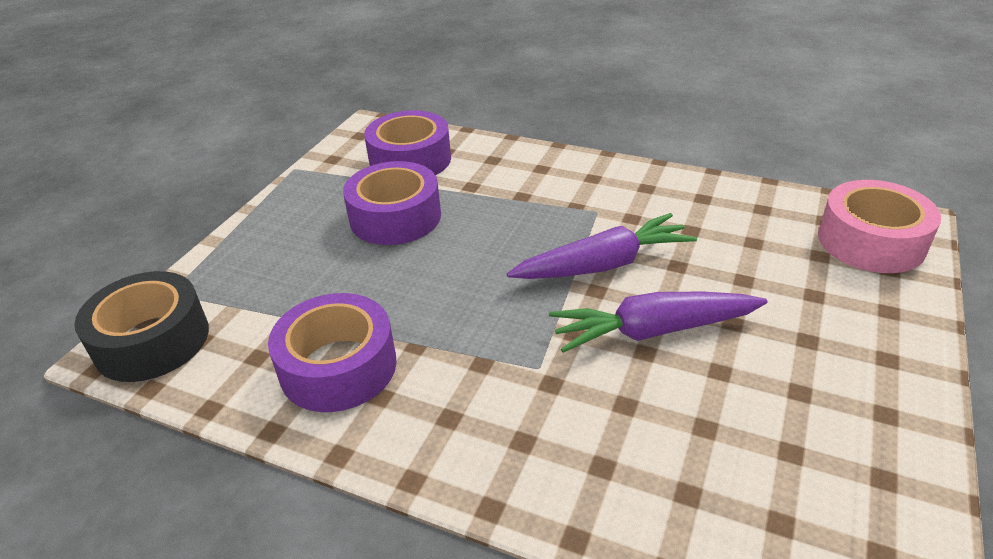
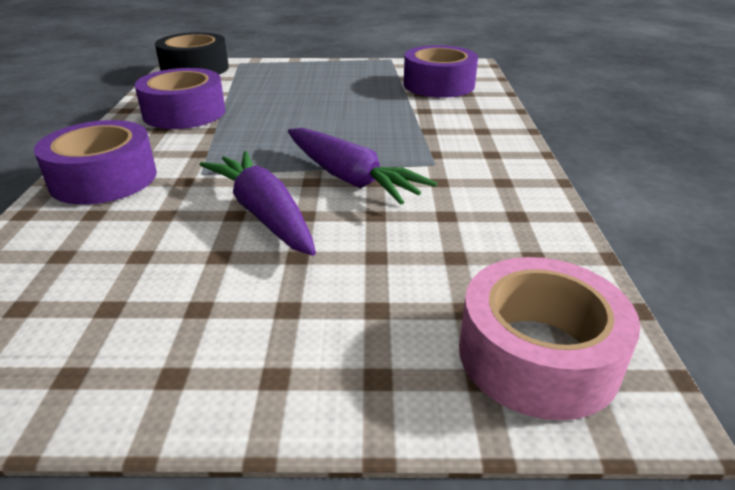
camera: 65 degrees right, 5 degrees down
(395, 217) = (357, 95): purple tape -> purple tape (104, 178)

